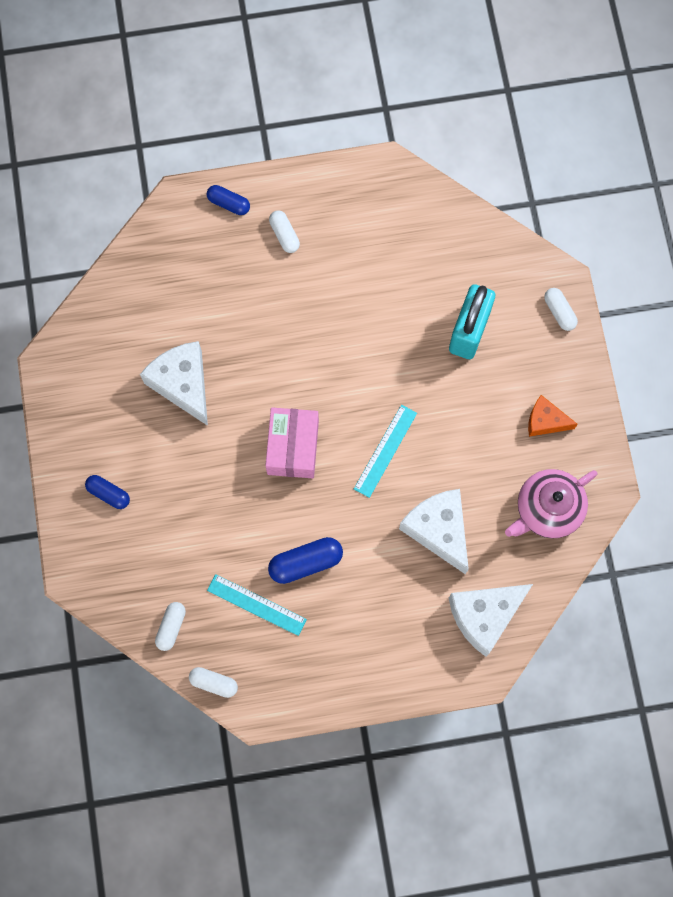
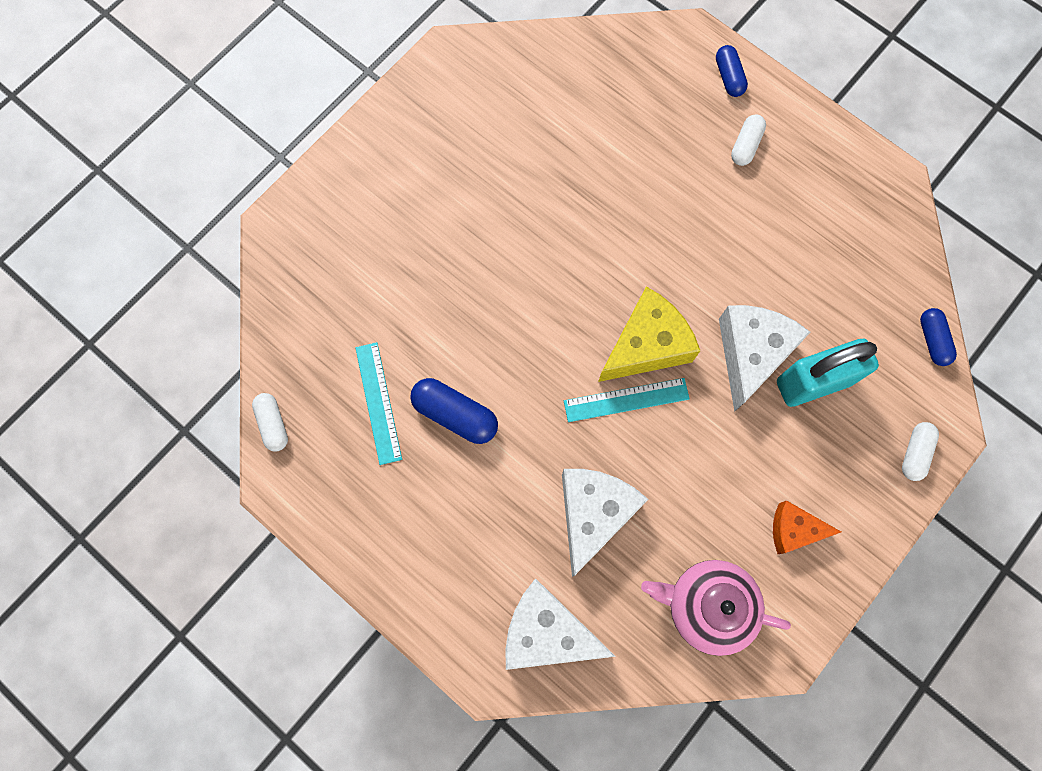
camera: 50 degrees right, 0 degrees up
(108, 494) = (374, 193): blue capsule -> blue capsule (932, 340)
(171, 627) = (295, 344): white capsule -> none
(183, 384) = (529, 173): white cheese -> white cheese (751, 354)
(293, 447) = (555, 314): pink box -> none
(361, 409) = (646, 345): none -> yellow cheese
(545, 421) = (794, 530): orange cheese -> orange cheese turned 60 degrees counterclockwise

